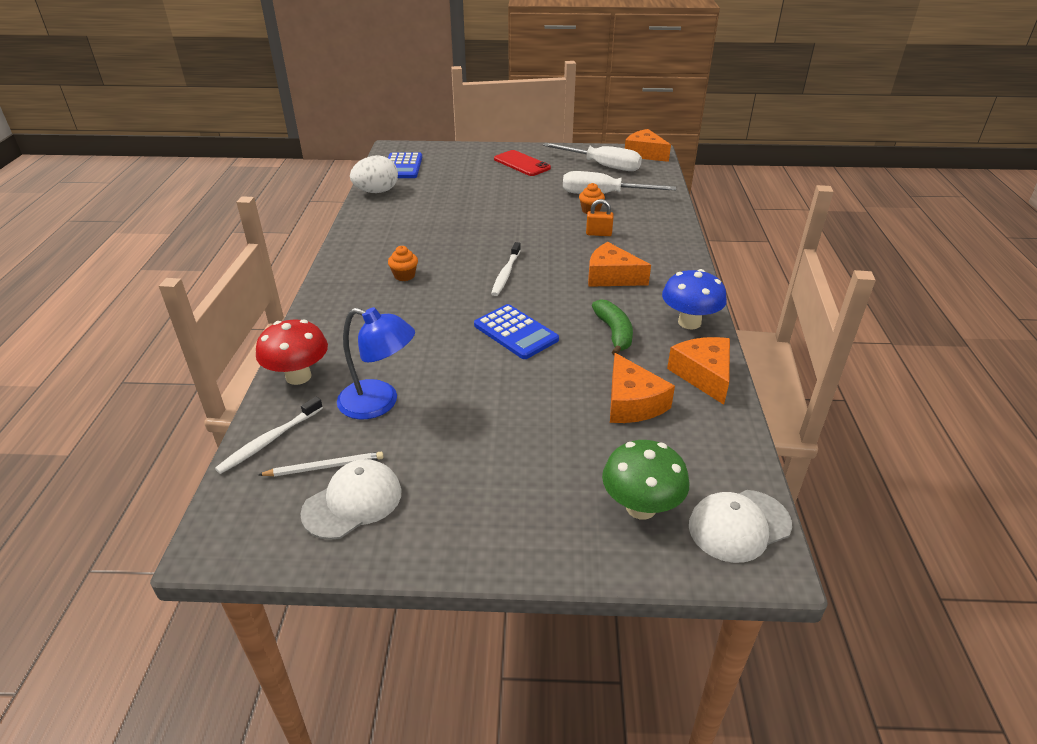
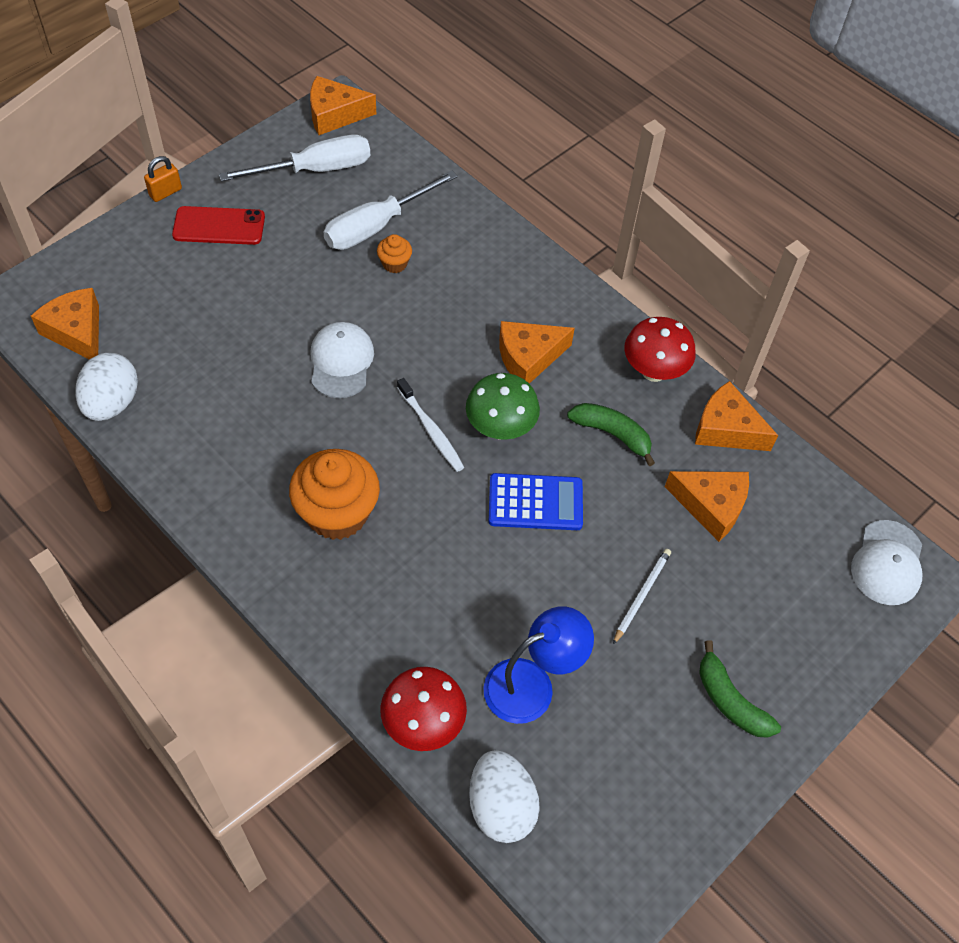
camera: 50 degrees left, 20 degrees up
(269, 440) = (501, 806): white toothbrush -> white egg
(324, 467) = (579, 784): white pencil -> white pencil (641, 596)
(353, 502) = (643, 791): white cap -> white cap (341, 362)
(403, 166) = (77, 332): blue calculator -> orange cheese
(404, 276) = (337, 513): orange cupcake -> orange cupcake, size x2.18
(486, 505) = (730, 701): none -> green banana
(598, 233) = (445, 298): orange padlock -> orange padlock (165, 192)
(641, 507) = (821, 604): green mushroom -> green mushroom (500, 428)
(689, 322) = (654, 371): blue mushroom -> red mushroom

